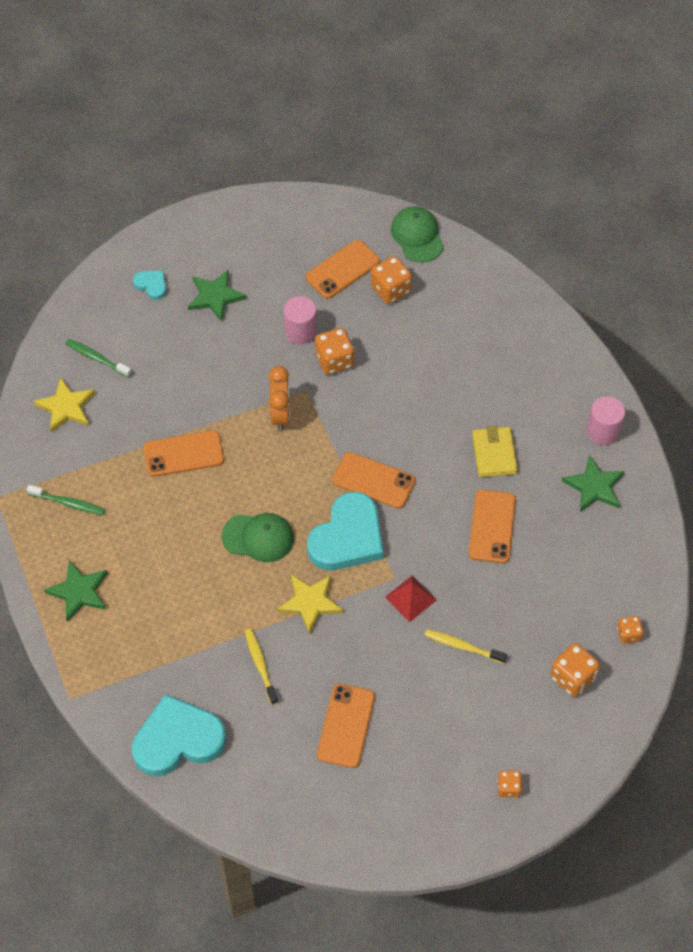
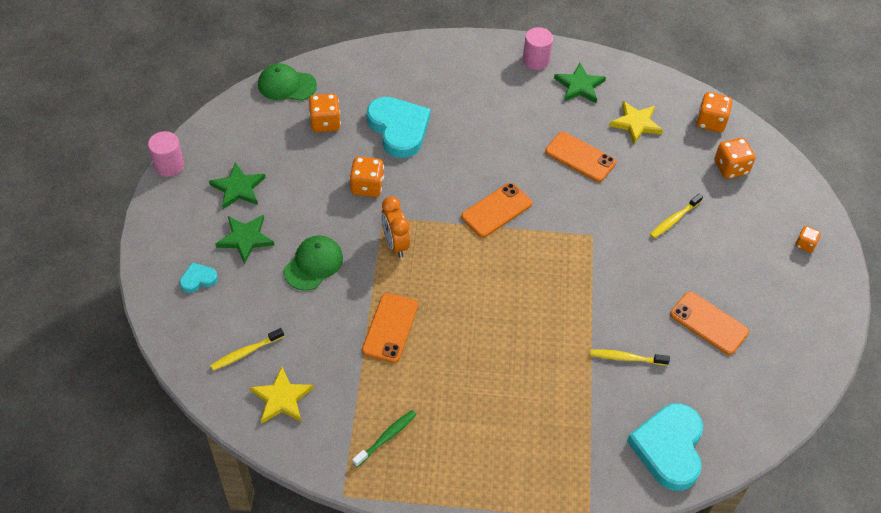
camera: 65 degrees left, 5 degrees down
(79, 592) = (484, 466): green star -> green star (238, 188)
(96, 358) = (245, 352): green toothbrush -> yellow toothbrush
(258, 537) = (504, 309): green cap -> green cap (313, 264)
(280, 414) = (395, 244): orange clock -> orange clock turned 135 degrees counterclockwise
(300, 331) = (323, 196): pink cylinder -> pink cylinder (169, 165)
(310, 603) = (585, 299): yellow star -> yellow star (636, 123)
(342, 269) = (283, 144): orange phone -> none
(347, 537) = (539, 249): turquoise heart -> turquoise heart (399, 129)
(410, 598) = (616, 233): red pyramid -> none
(494, 454) = (517, 128): yellow wallet -> none
(628, 634) = (710, 122): orange dice -> orange dice, size x1.68

